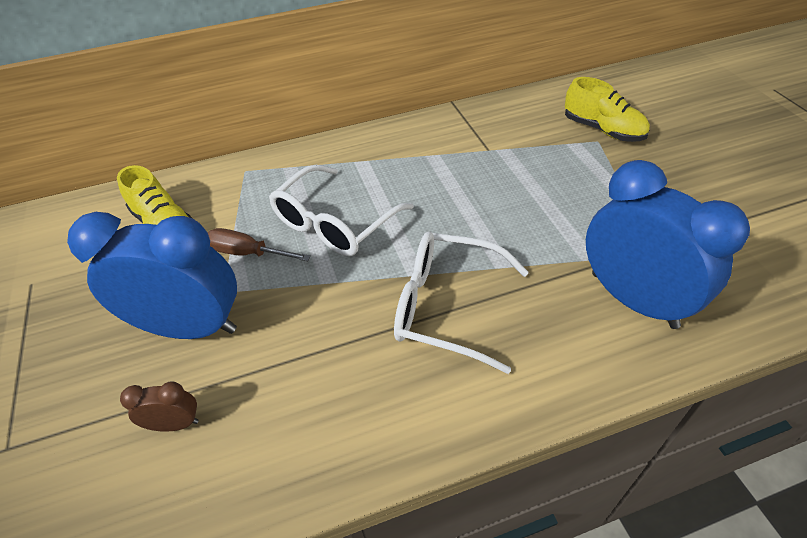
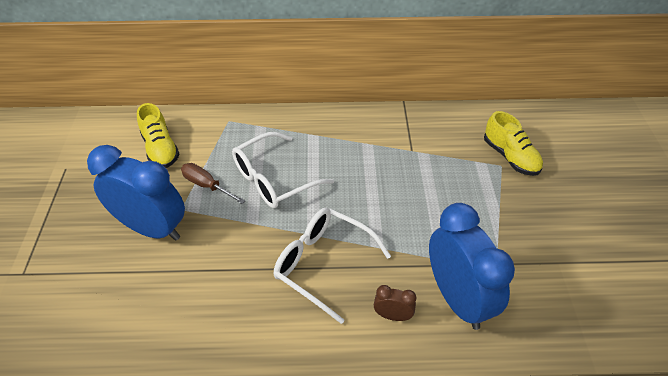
camera: 15 degrees right, 0 degrees up
(175, 424) = (121, 289): brown clock -> brown clock (392, 316)

